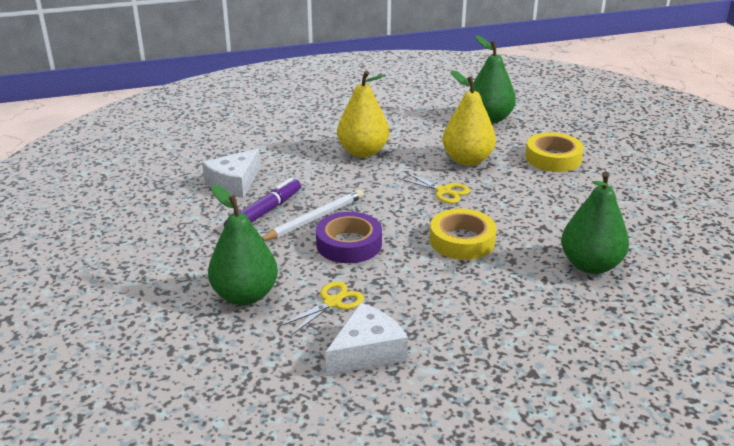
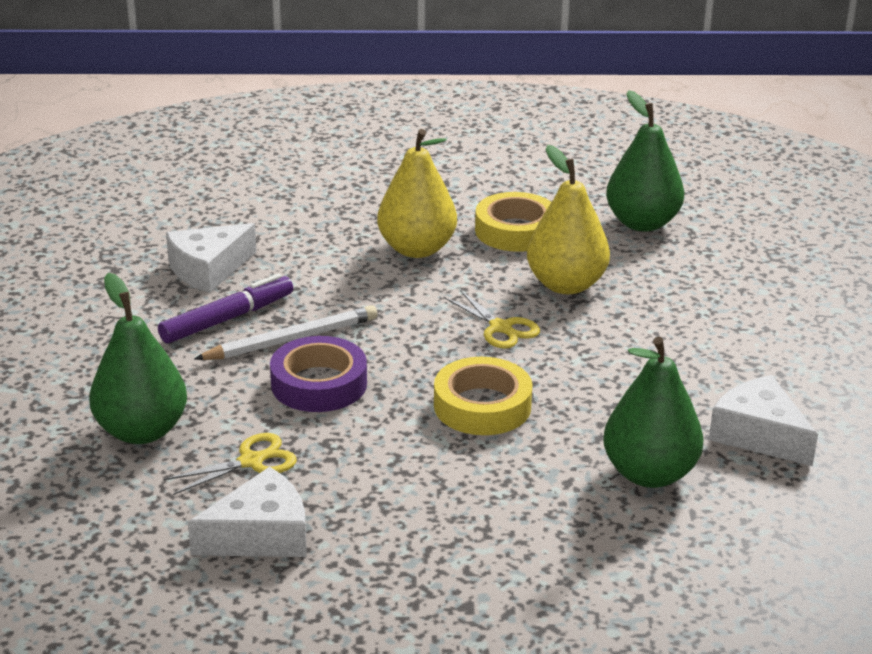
camera: 15 degrees right, 0 degrees up
(553, 158) = (702, 302): yellow tape -> yellow tape (515, 231)
(638, 230) = (759, 434): none -> white cheese

